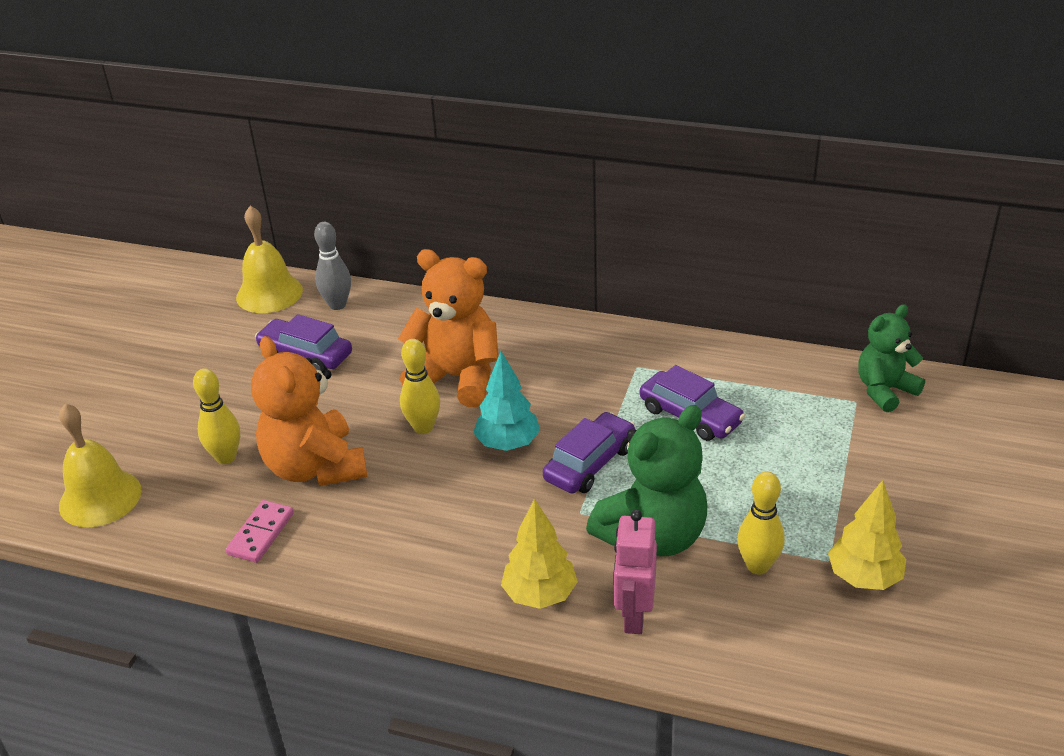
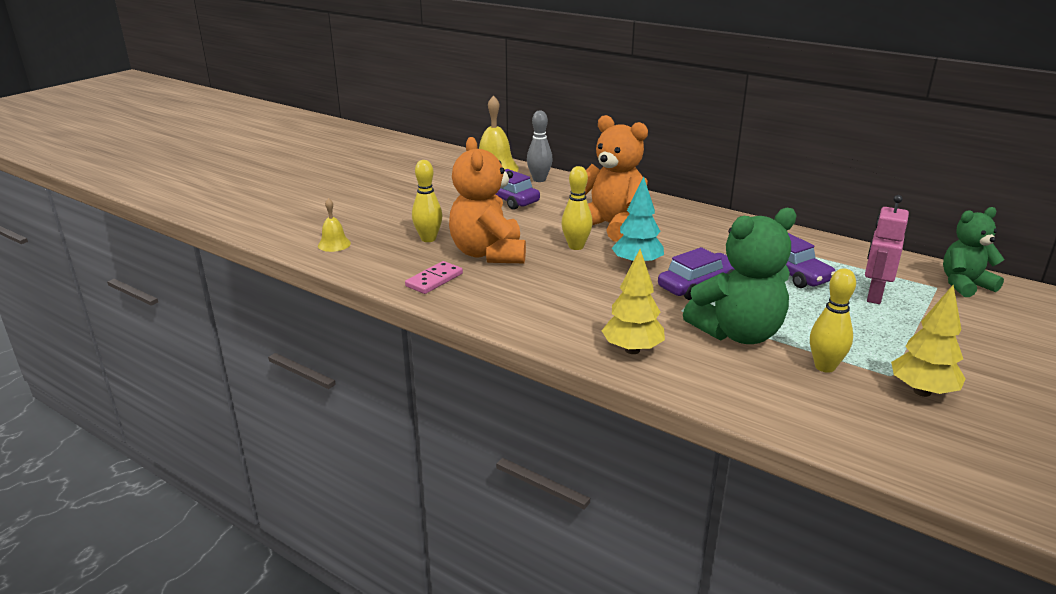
camera: 15 degrees right, 10 degrees down
(100, 498) = (334, 244): yellow bell -> yellow bell, size x0.55
(633, 616) = (706, 376): pink robot -> pink robot (874, 296)

